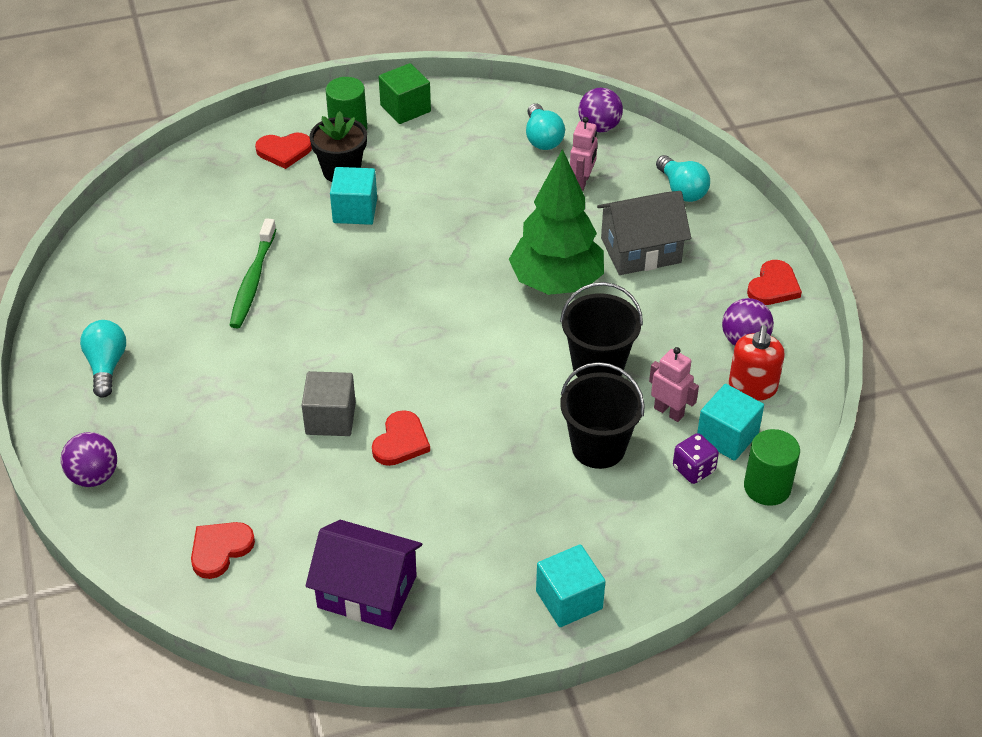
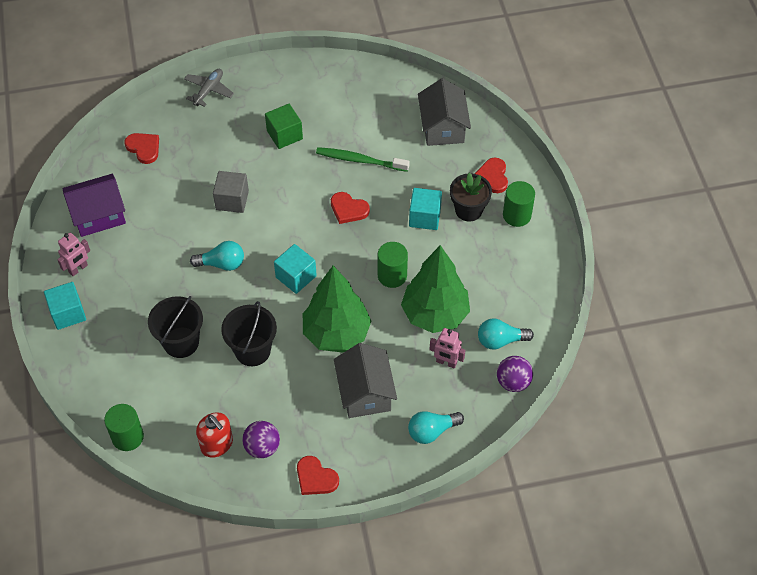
camera: 95 degrees right, 10 degrees up
(94, 476) = (209, 90): purple ball -> grey plane
(106, 366) = (294, 91): turquoise light bulb -> turquoise light bulb (222, 264)
(193, 200) = (443, 127): none -> grey house
(367, 592) = (98, 215): purple house -> purple house turned 45 degrees clockwise
(401, 442) = (206, 235): red heart -> red heart (348, 209)
(405, 108) = (540, 252): green cube -> green cube (284, 135)
(455, 236) = (392, 275): none -> green cylinder
(512, 194) = (435, 314): none -> green tree
(669, 412) = (204, 388): pink robot -> pink robot (78, 269)
(693, 469) = (151, 395): purple dice -> none
(727, 437) = (175, 420): turquoise cube -> turquoise cube (296, 277)
(752, 387) = (217, 444): red soap dispenser -> red soap dispenser turned 150 degrees counterclockwise

